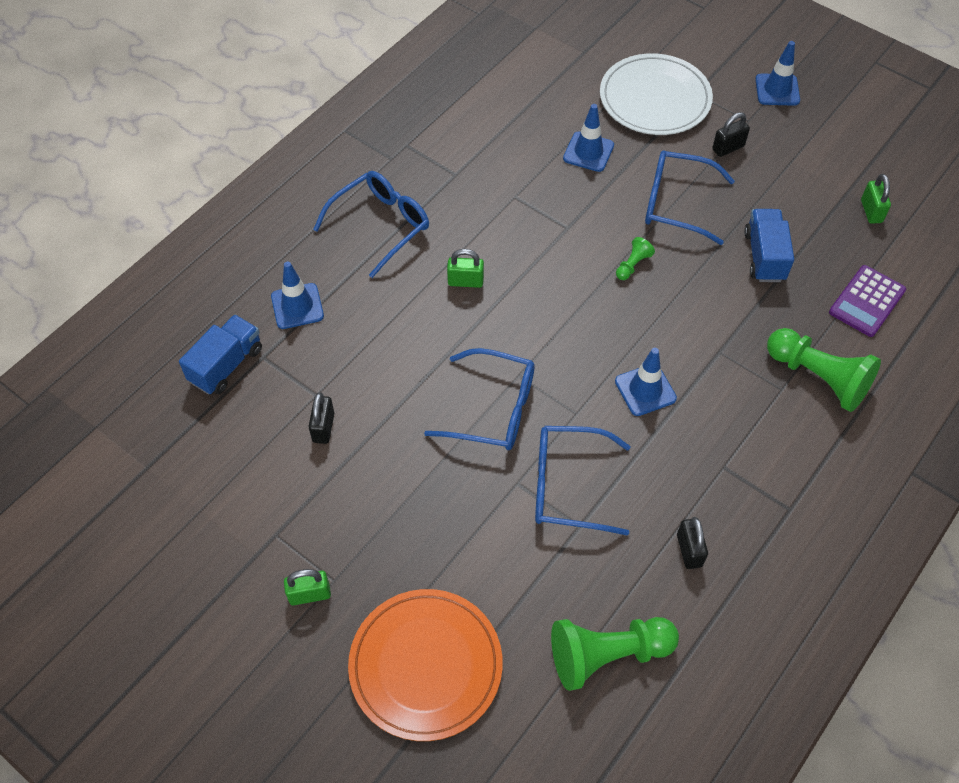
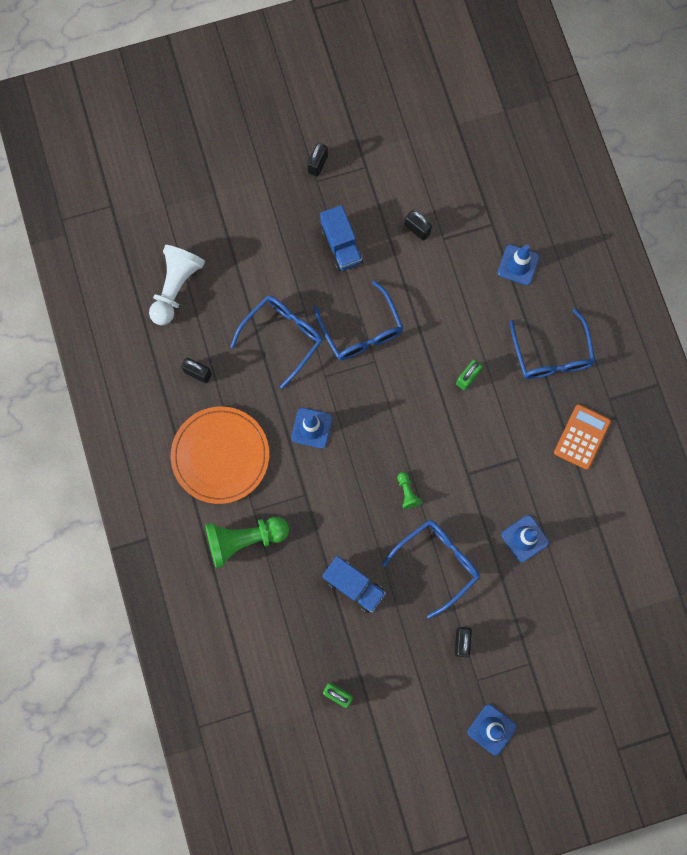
camera: 125 degrees right, 20 degrees up
(226, 365) = (500, 201): blue truck -> blue truck (341, 245)
(309, 594) = (317, 164): green padlock -> black padlock
(425, 665) = (237, 197): orange plate -> orange plate (220, 455)
(449, 159) = (582, 437): none -> orange calculator
(493, 409) = (361, 331): blue glasses -> blue glasses turned 75 degrees counterclockwise
(607, 655) = (176, 287): green pawn -> white pawn
(655, 99) = (544, 627): white plate -> none
(867, 301) = (273, 622): purple calculator -> none

